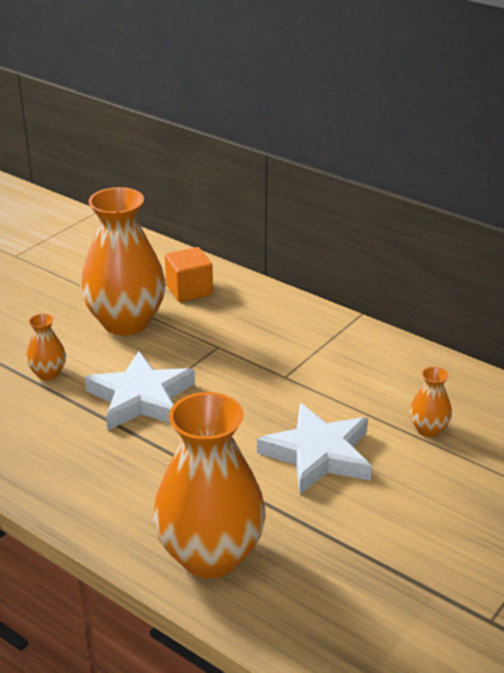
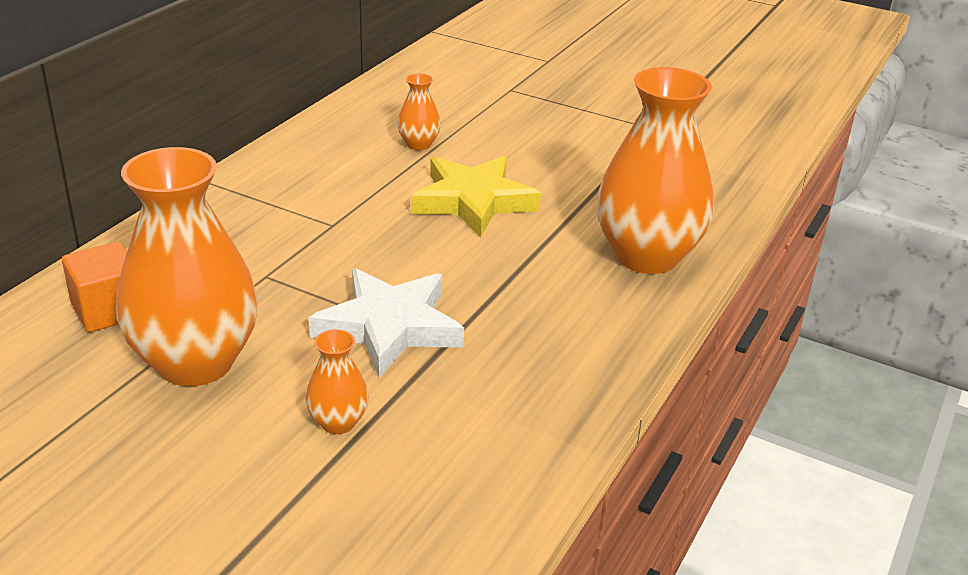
camera: 100 degrees left, 0 degrees up
(318, 454) = (473, 201): white star -> yellow star

